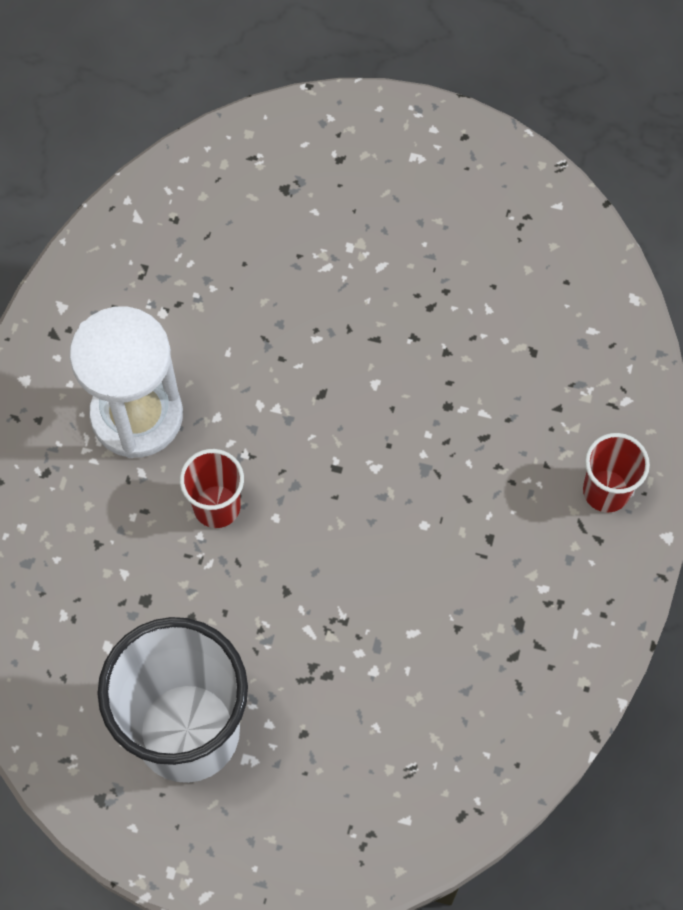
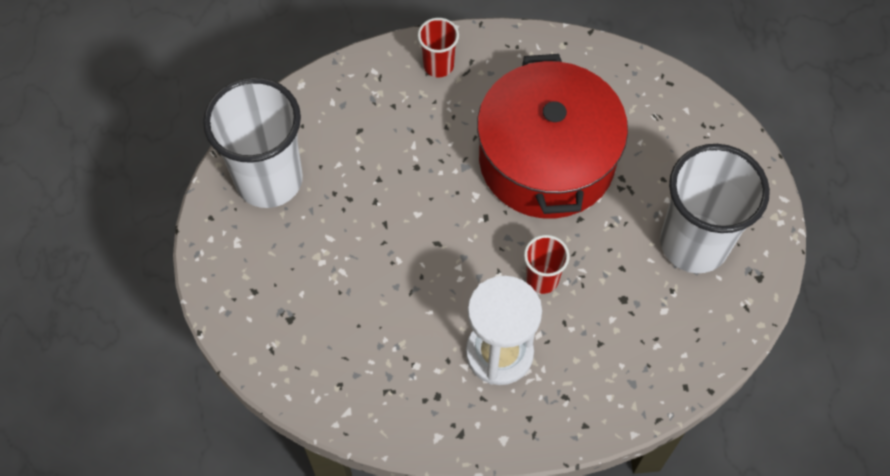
camera: 110 degrees left, 5 degrees down
(395, 582) = (547, 160): none -> red pot
(495, 218) = (269, 180): none -> white cup

